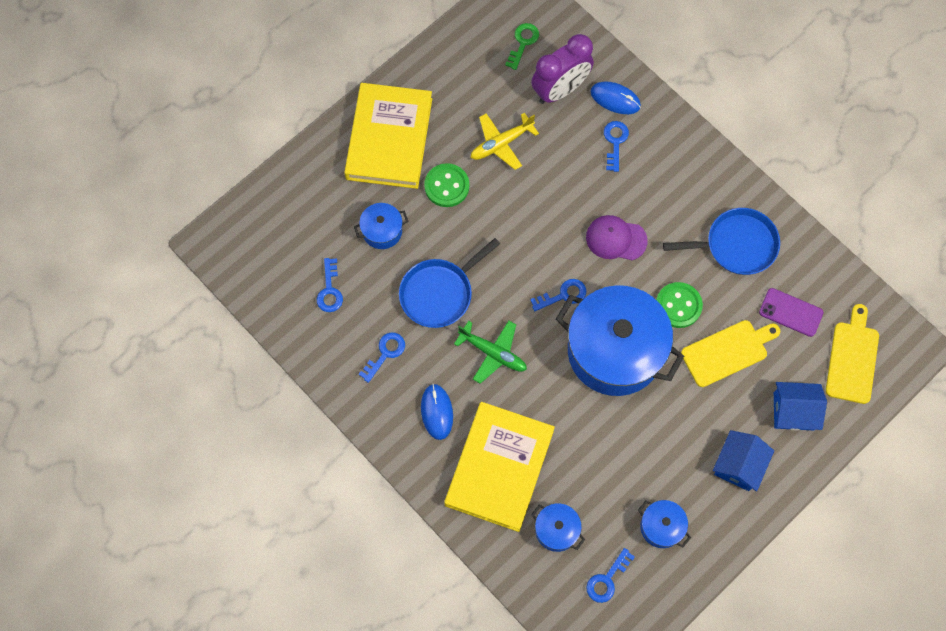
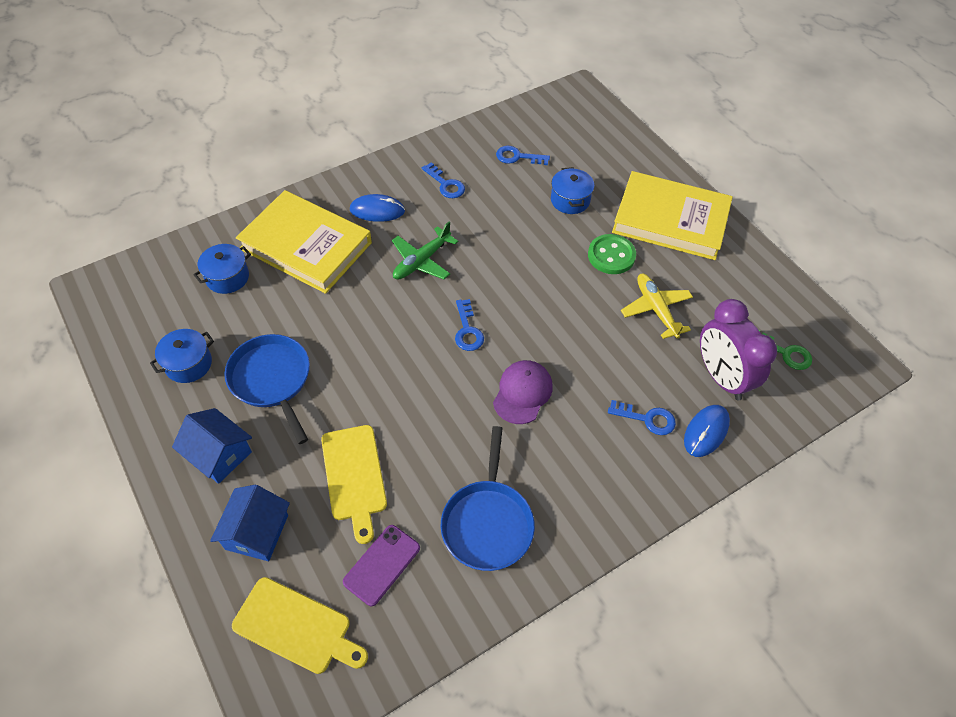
camera: 100 degrees right, 15 degrees down
(439, 293) = (495, 231): blue pan -> blue pan (272, 379)
(607, 579) = (161, 307): blue key -> none
(614, 351) = (391, 363): blue pot -> none
(678, 305) = (426, 438): green button -> none

